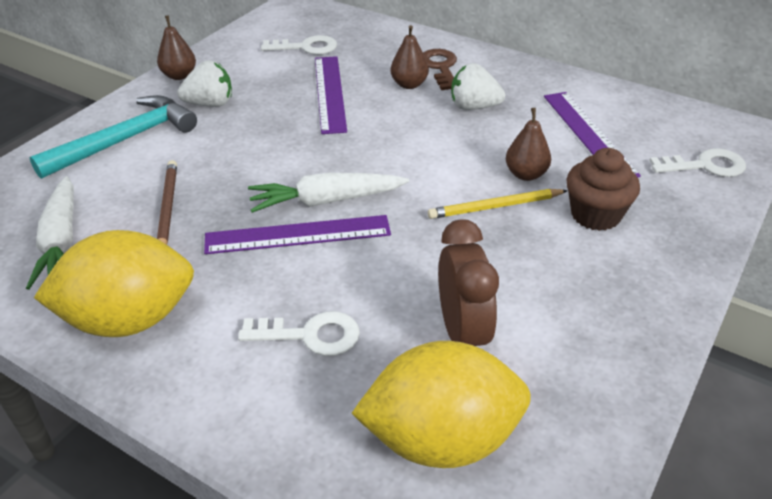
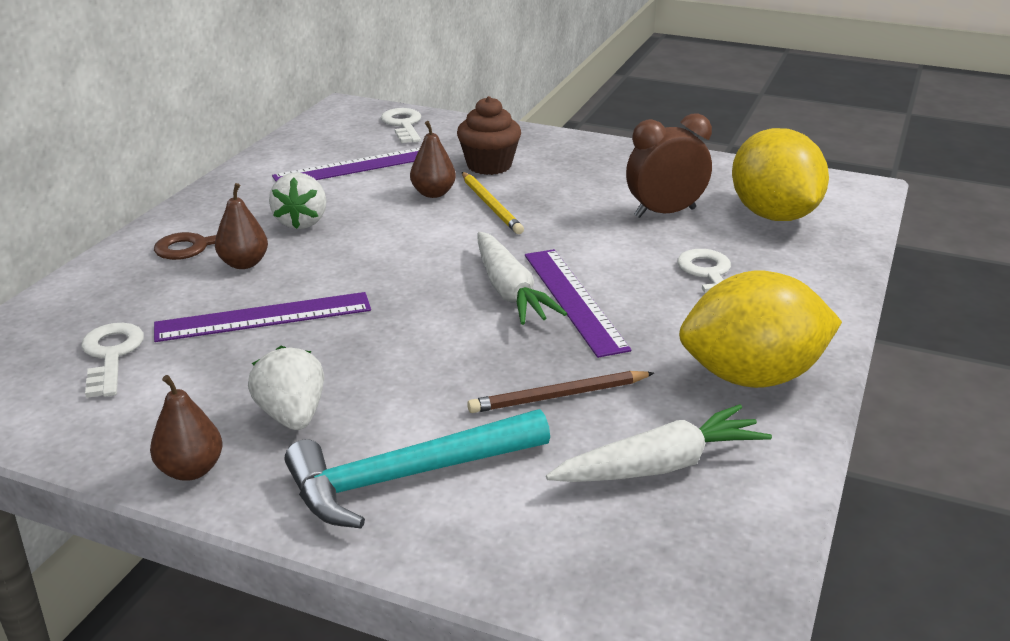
camera: 100 degrees left, 10 degrees down
(125, 140) = (406, 477): turquoise hammer -> turquoise hammer turned 60 degrees counterclockwise
(129, 319) = (752, 377): yellow lemon -> yellow lemon turned 75 degrees counterclockwise

